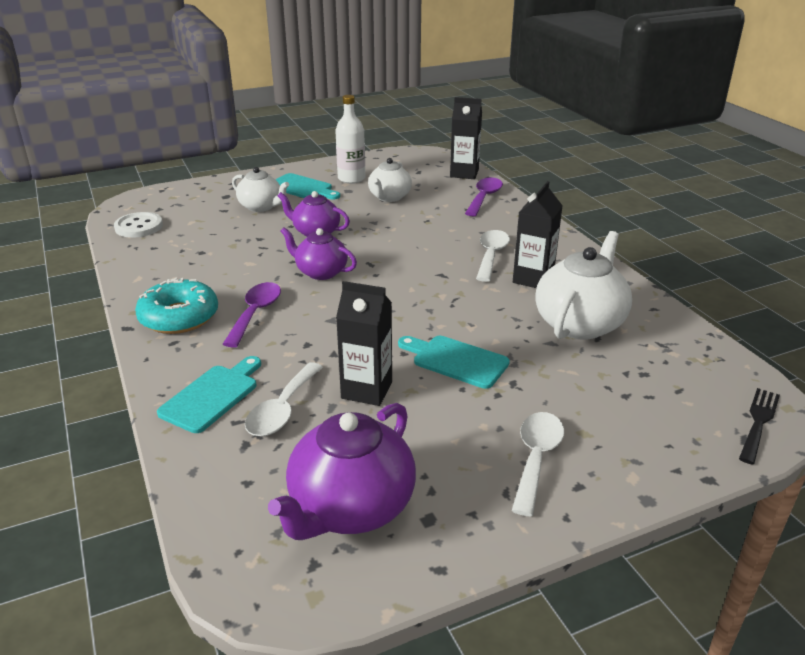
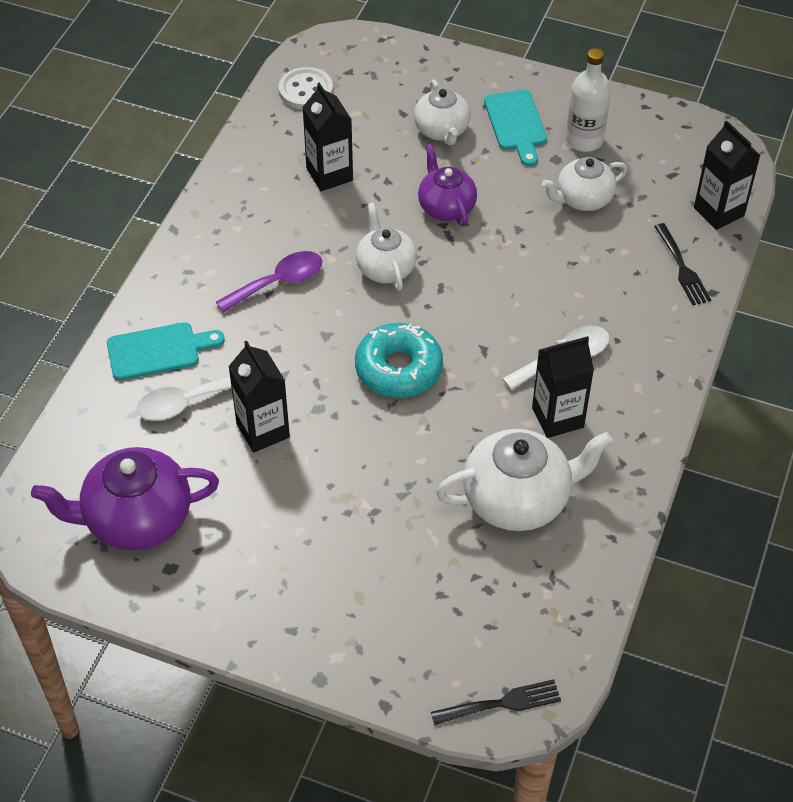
camera: 45 degrees right, 20 degrees up
(179, 317) = (220, 244): turquoise donut -> turquoise donut (398, 369)
(214, 252) = (329, 174): none -> black carton
(321, 272) = (385, 268): purple teapot -> white teapot
(456, 361) = (362, 455): turquoise cutting board -> none
(484, 197) = (682, 268): purple spoon -> black fork
(536, 458) = (296, 586): white spoon -> none

